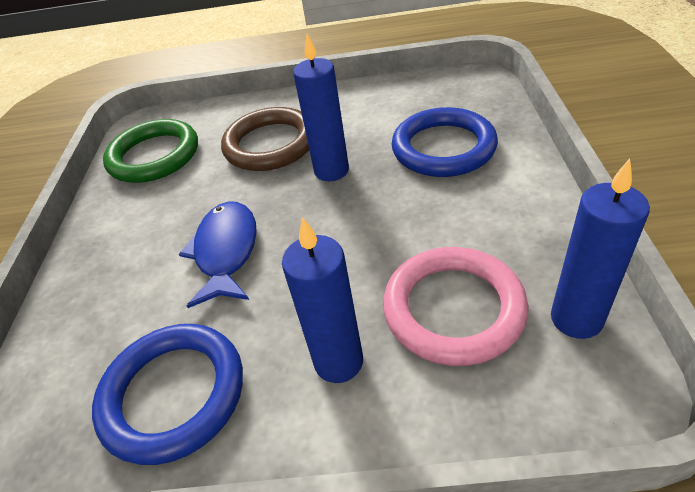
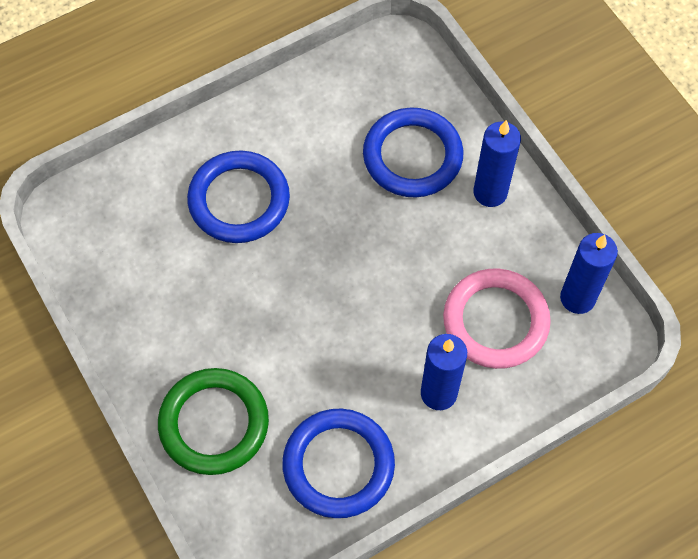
camera: 35 degrees left, 20 degrees up
(154, 156) = (120, 254): green ring -> green ring (214, 423)
(226, 252) = (288, 337): blue fish -> none
(270, 144) = (239, 200): brown ring -> blue ring
(331, 171) = (324, 216): blue candle -> blue candle (490, 192)

